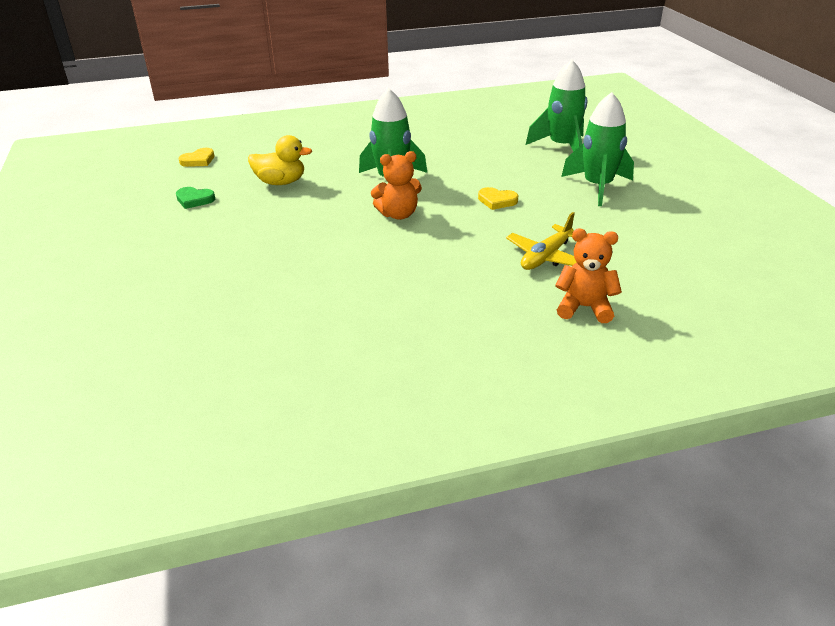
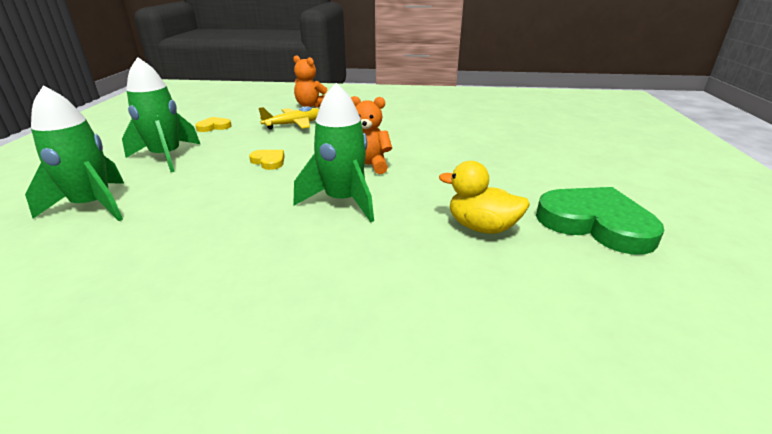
camera: 160 degrees left, 5 degrees down
(194, 200) = (595, 223): green heart -> green heart, size x2.15
(198, 160) = (638, 310): yellow heart -> yellow heart (214, 127)

